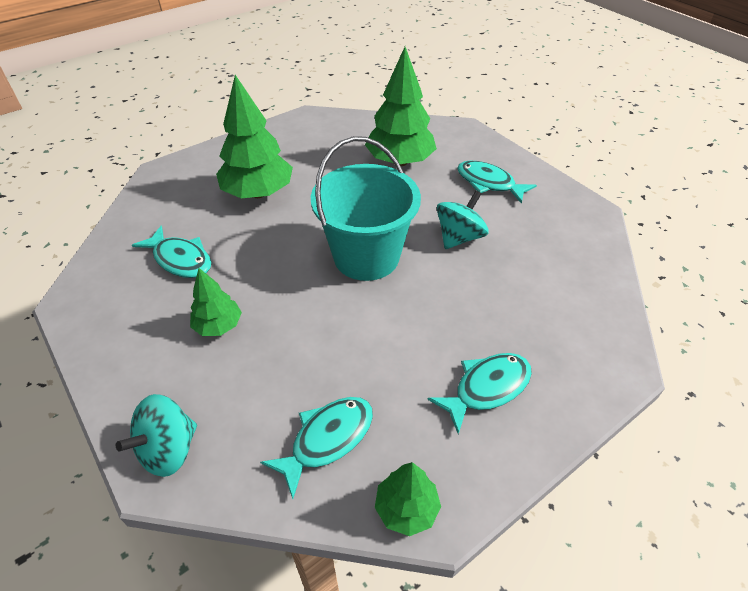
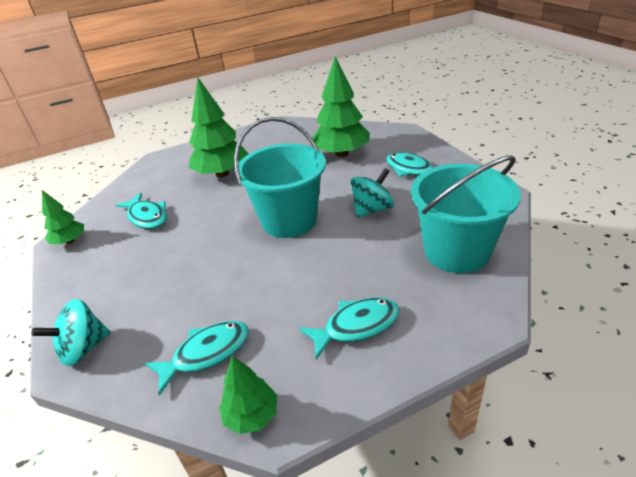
camera: 15 degrees right, 10 degrees down
(218, 326) = (156, 264): green tree -> green tree (70, 241)
(566, 288) = (457, 251): none -> turquoise bucket

